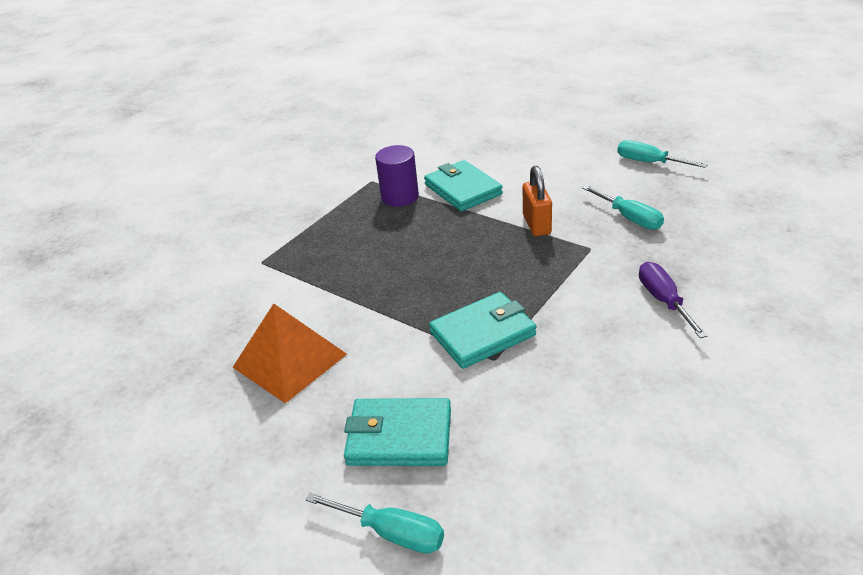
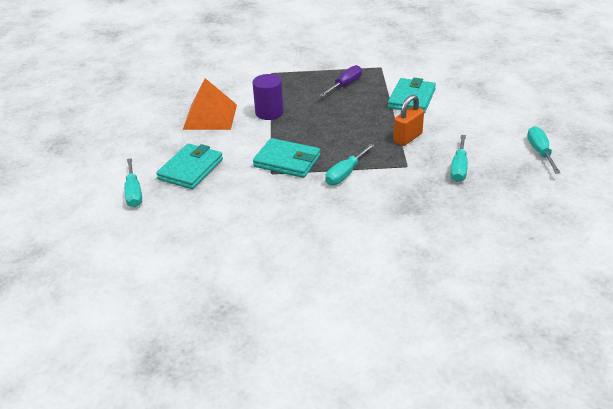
camera: 50 degrees right, 0 degrees up
(399, 436) = (190, 169): turquoise wallet -> turquoise wallet turned 60 degrees clockwise
(400, 197) = (377, 83): purple cylinder -> purple cylinder (269, 113)
(560, 298) = (345, 173): none -> turquoise screwdriver
(664, 301) = (385, 210): purple screwdriver -> purple screwdriver (345, 85)

